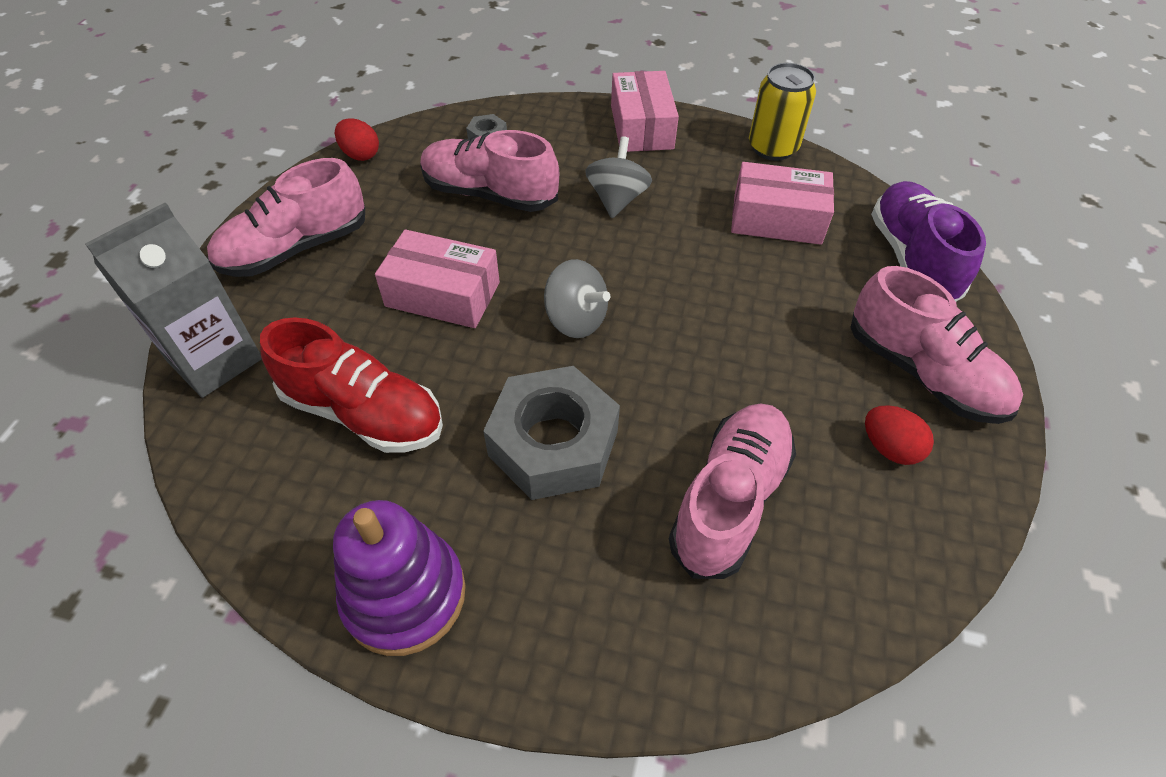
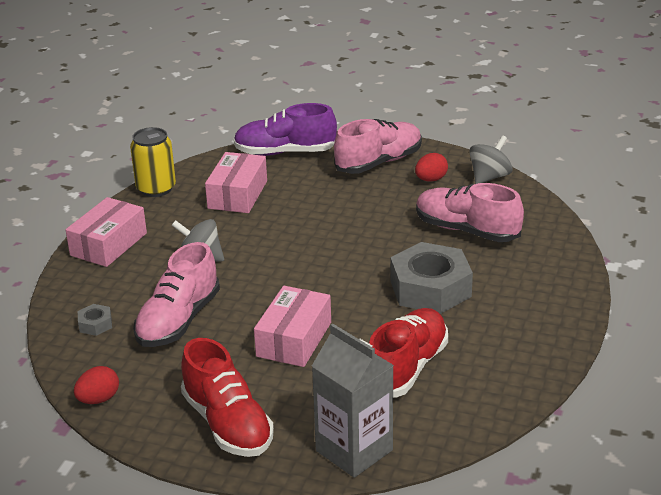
camera: 85 degrees left, 20 degrees down
(295, 249) = (227, 424): pink shoe -> red shoe
(404, 595) = (537, 340): purple stacking toy -> none
(576, 320) = (326, 279): grey spinning top -> grey spinning top (489, 177)
(641, 127) = (108, 244): pink box -> pink box turned 60 degrees counterclockwise

